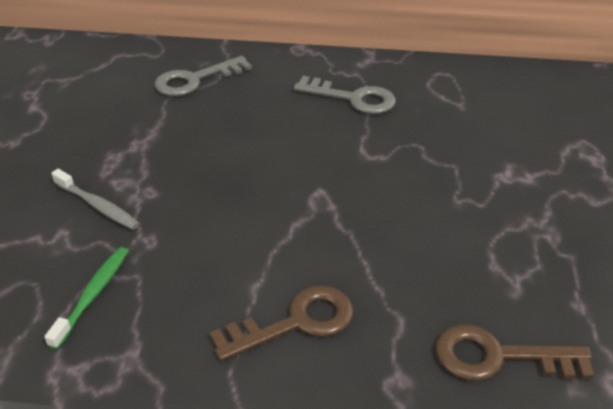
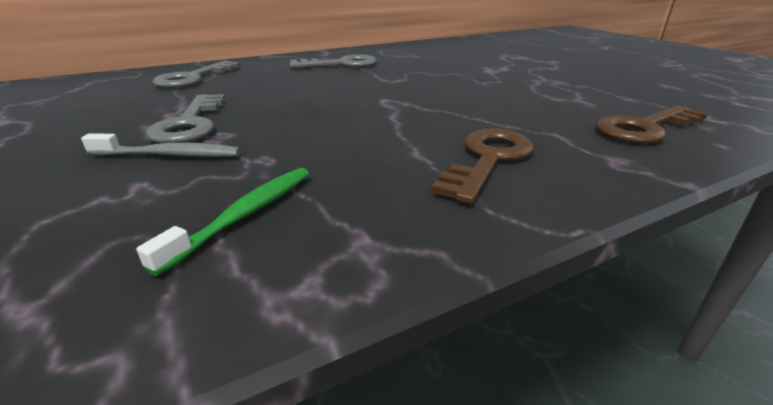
camera: 35 degrees left, 10 degrees down
(92, 296) = (244, 215): green toothbrush -> green toothbrush turned 45 degrees clockwise
(138, 166) = (190, 124): none -> grey key

